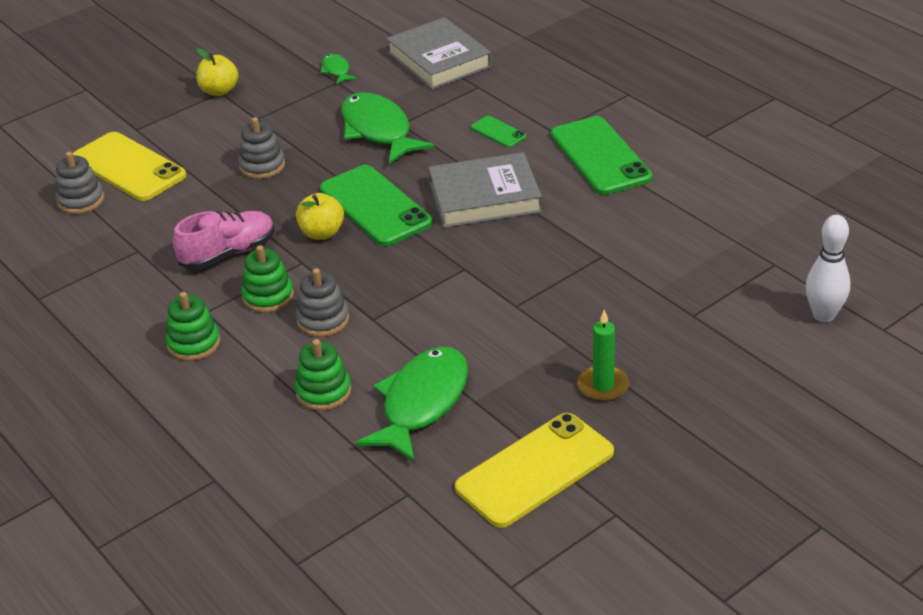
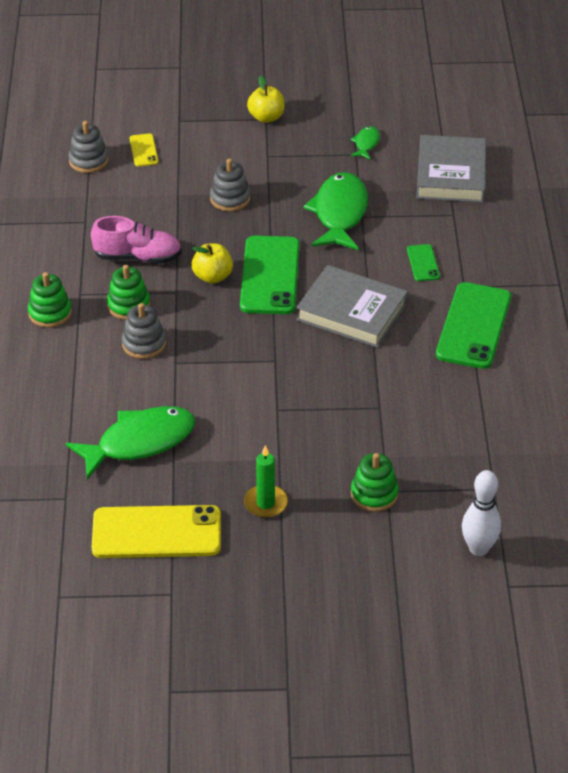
camera: 35 degrees right, 5 degrees up
(129, 167) = (144, 150): yellow phone -> yellow phone, size x0.47
(323, 392) = (90, 396): green stacking toy -> green stacking toy (374, 494)

